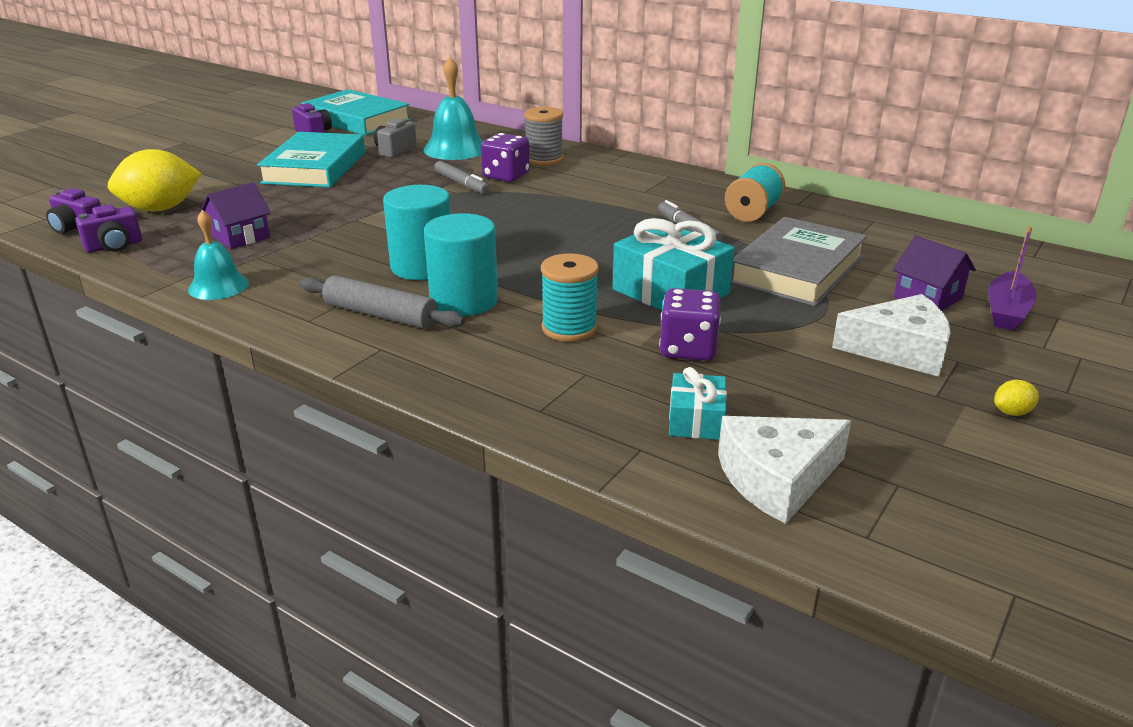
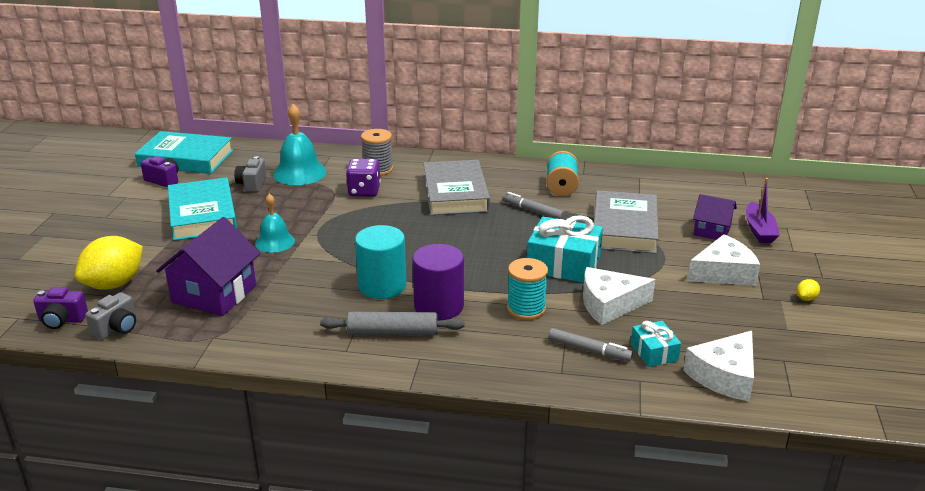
camera: 25 degrees left, 0 degrees up
(114, 246) = (117, 328): purple camera -> grey camera
(218, 286) = (247, 341): turquoise bell -> turquoise bell (275, 242)
(240, 237) = (214, 294): purple house -> purple house, size x1.69
(461, 184) = (337, 205): grey marker -> grey marker (589, 350)
(464, 301) = (438, 306): turquoise cylinder -> purple cylinder
(609, 196) = (455, 193): none -> grey book
(688, 349) = (609, 304): purple dice -> white cheese

